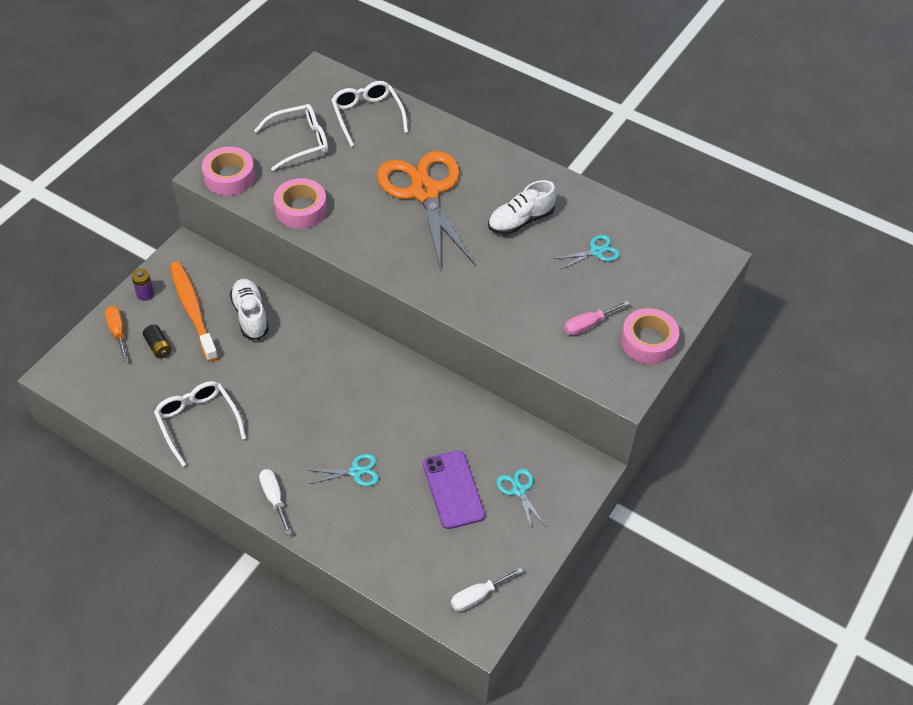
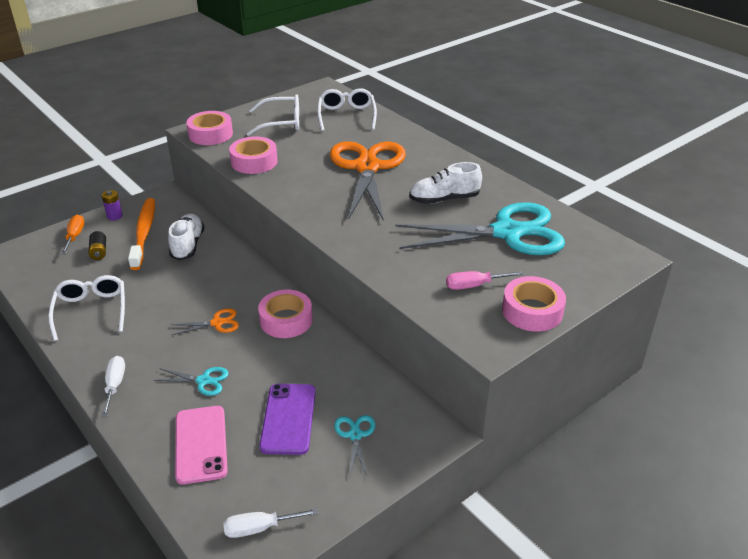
camera: 20 degrees right, 15 degrees down
(334, 404) = (217, 323): none -> orange scissors
(388, 535) = (201, 444): none -> pink phone
(400, 384) = (286, 320): none -> pink tape
(596, 251) = (508, 232): turquoise scissors -> turquoise scissors, size x2.46

